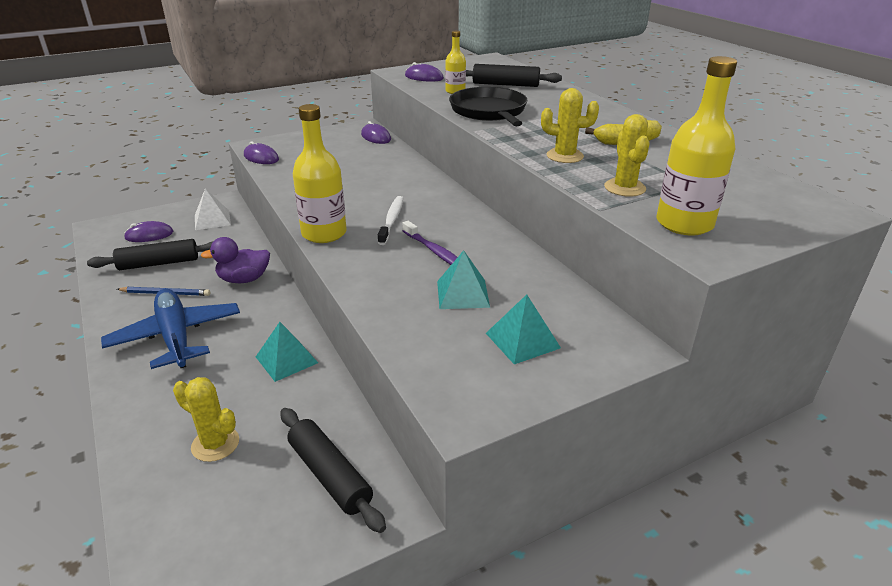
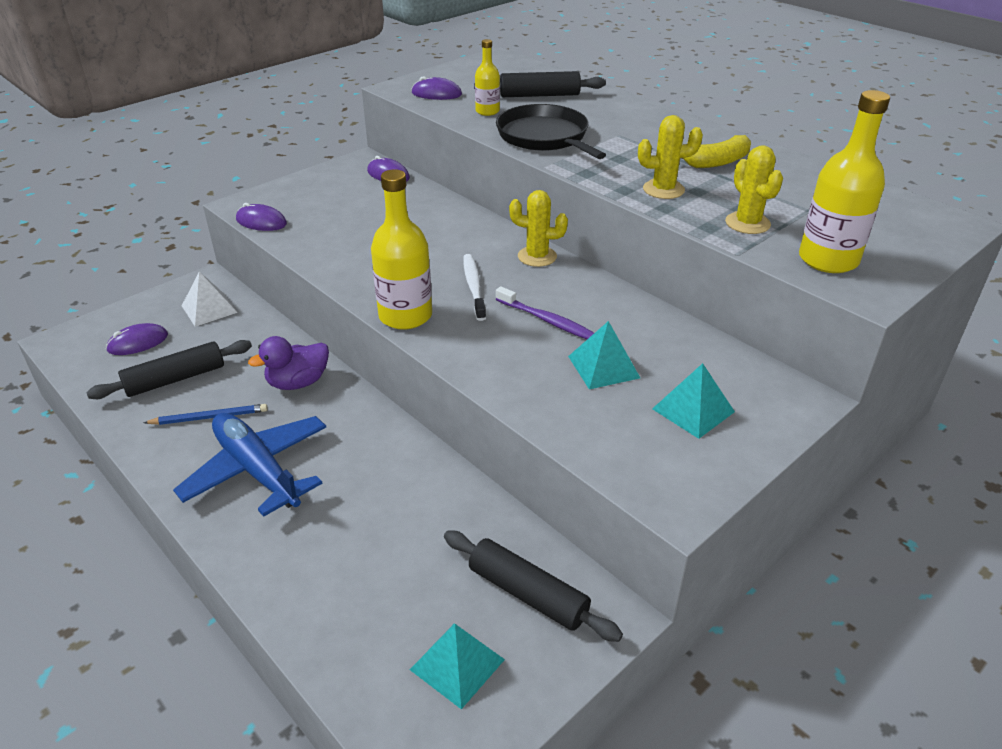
camera: 15 degrees left, 5 degrees up
(215, 444) = (382, 587): yellow cactus -> yellow cactus (537, 256)
(286, 359) = (407, 473): turquoise pyramid -> turquoise pyramid (457, 664)

